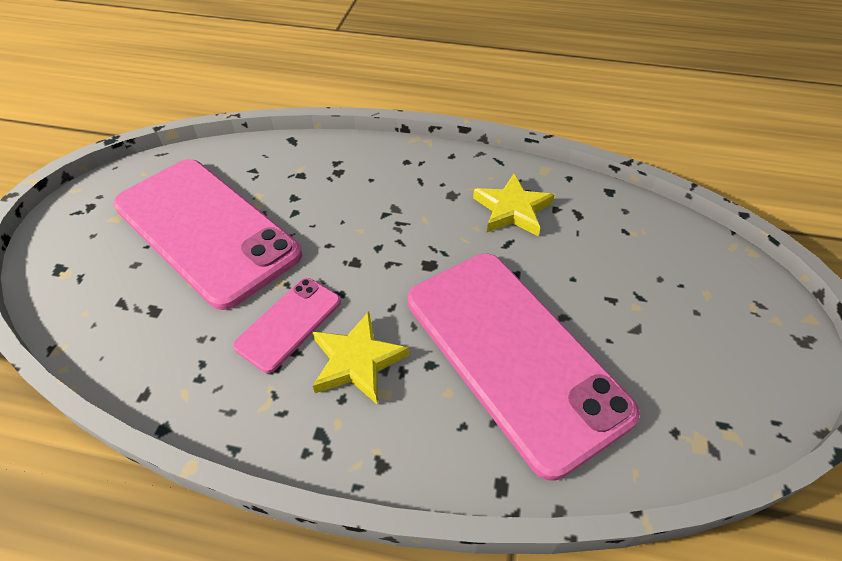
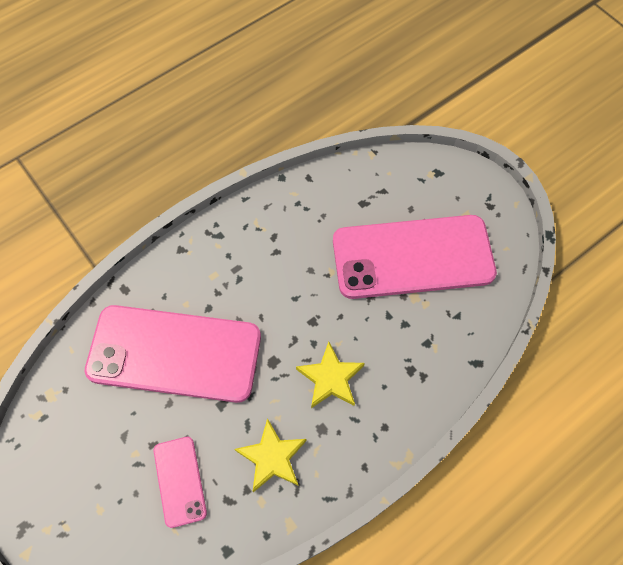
camera: 130 degrees right, 15 degrees up
(289, 324) = (296, 259): pink phone -> pink phone (179, 481)
(357, 361) = (242, 276): yellow star -> yellow star (330, 378)

